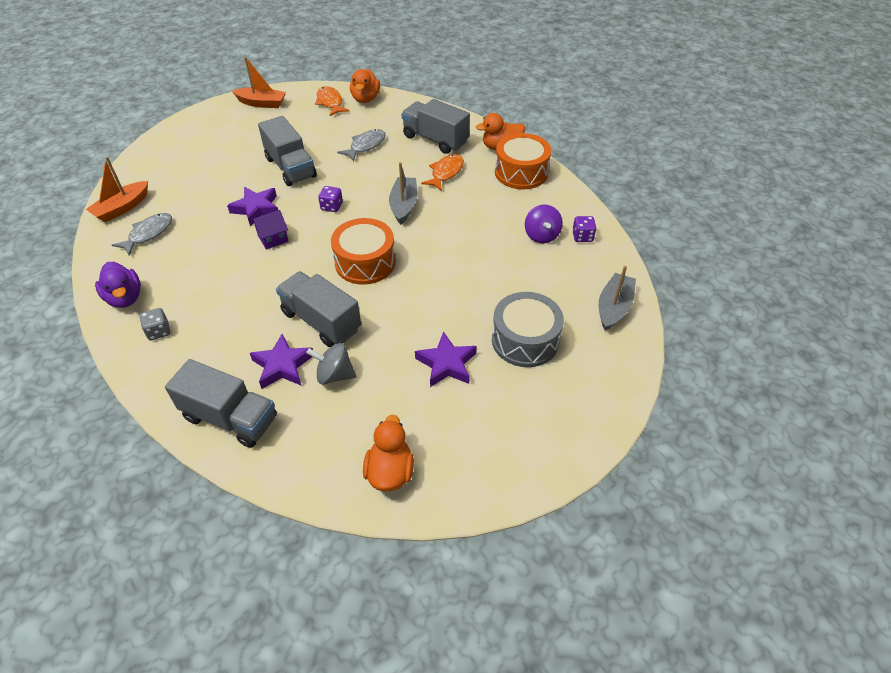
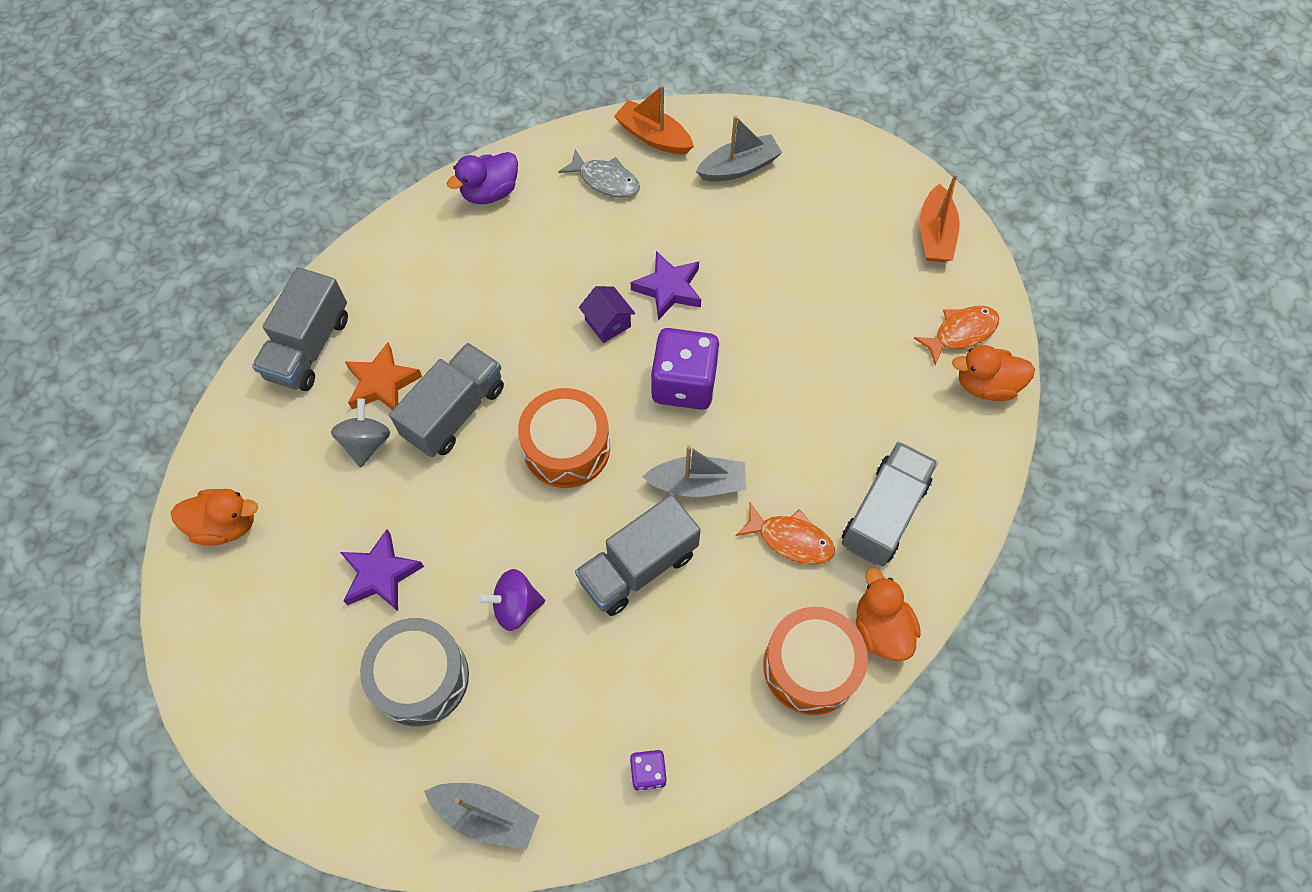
camera: 85 degrees right, 15 degrees up
(159, 331) = (437, 242): grey dice -> none
(172, 171) = (739, 167): none -> grey boat
(283, 366) = (382, 383): purple star -> orange star
(290, 168) = (770, 311): grey truck -> grey truck (638, 567)
(332, 206) = (684, 384): purple dice -> purple dice, size x2.11
(365, 146) = (845, 406): grey fish -> none
(541, 235) = (645, 702): purple spinning top -> purple spinning top (515, 606)

